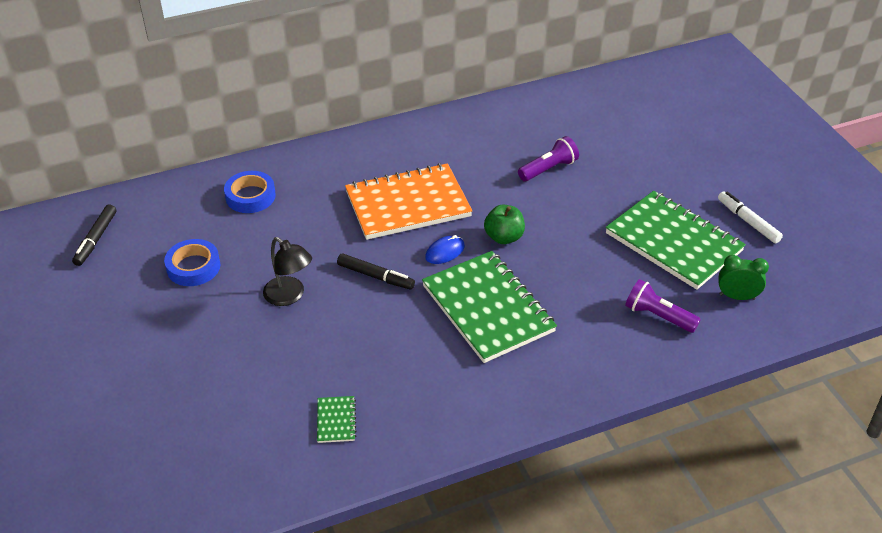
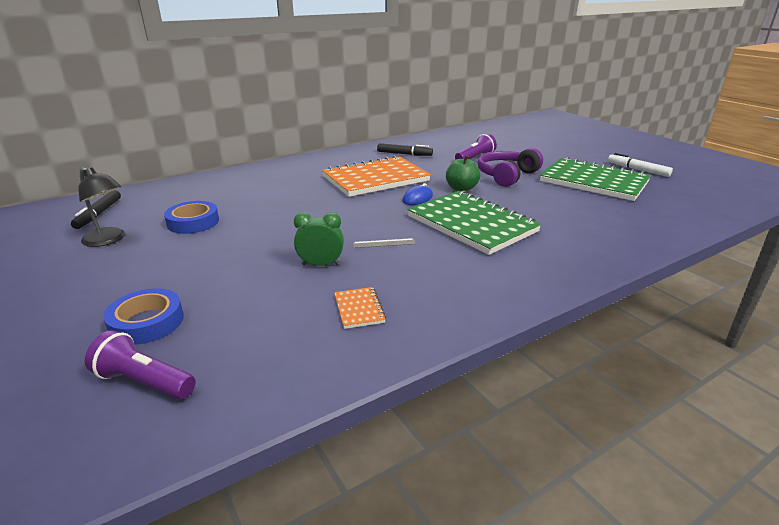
camera: 10 degrees left, 15 degrees down
(250, 196) = (242, 184): blue tape -> blue tape (147, 322)
(289, 296) = (288, 231): black lamp -> black lamp (108, 240)
(336, 420) = (359, 309): green notebook -> orange notebook
(375, 276) = (364, 215): black marker -> black marker (404, 154)
(384, 329) = (384, 243): none -> grey ruler
(571, 216) = (507, 176): none -> purple headphones
(658, 316) = (617, 217): purple flashlight -> purple flashlight (144, 382)
(737, 296) = (667, 202): green clock -> green clock (320, 264)

